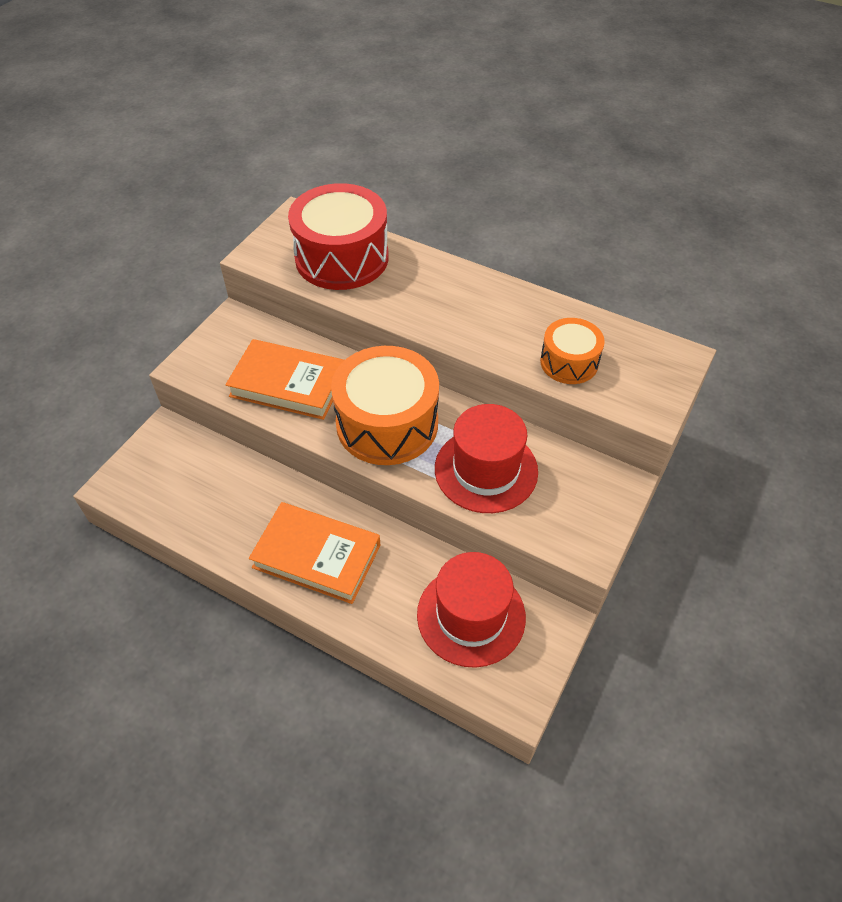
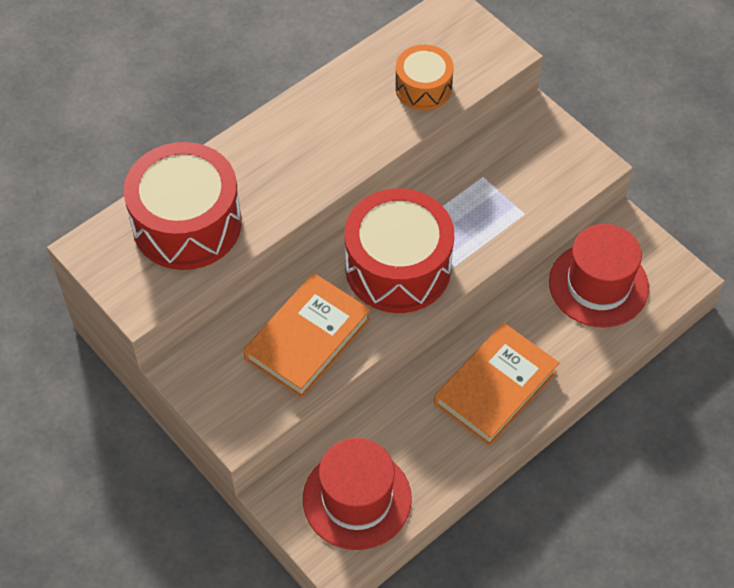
camera: 70 degrees left, 5 degrees up
(387, 424) = (398, 267): orange drum -> red drum
(486, 470) = (484, 207): red hat -> red hat (357, 499)

